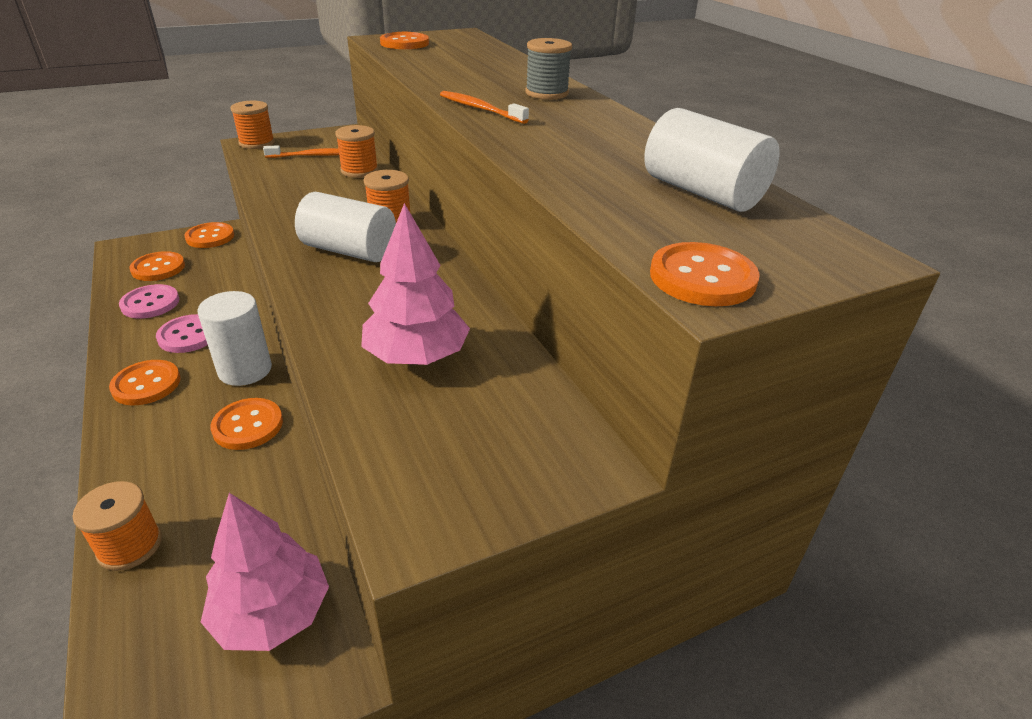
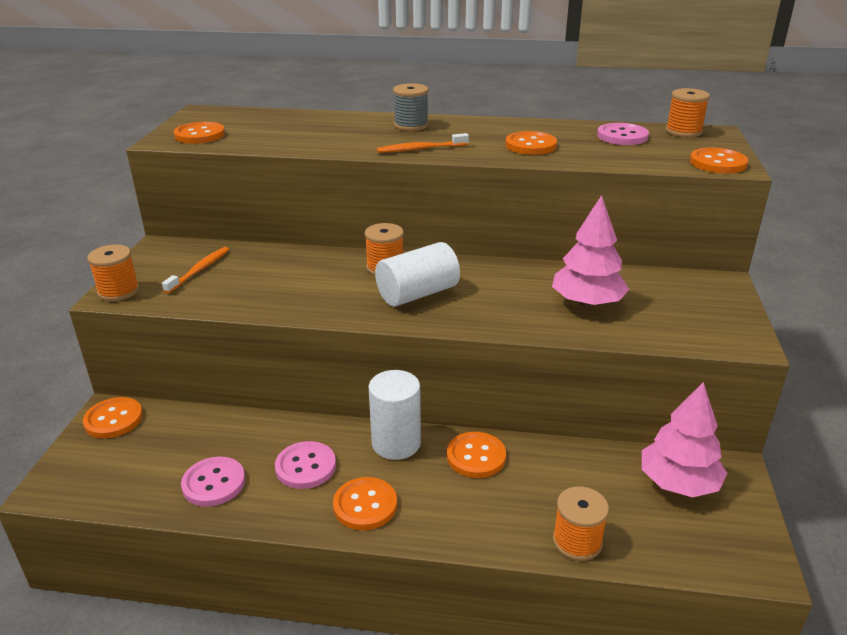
camera: 55 degrees left, 5 degrees down
(158, 268) = (140, 467): orange button -> orange button (530, 145)
(359, 171) = (267, 257): orange spool -> orange spool (683, 131)
(702, 193) = (622, 136): white cylinder -> pink button

